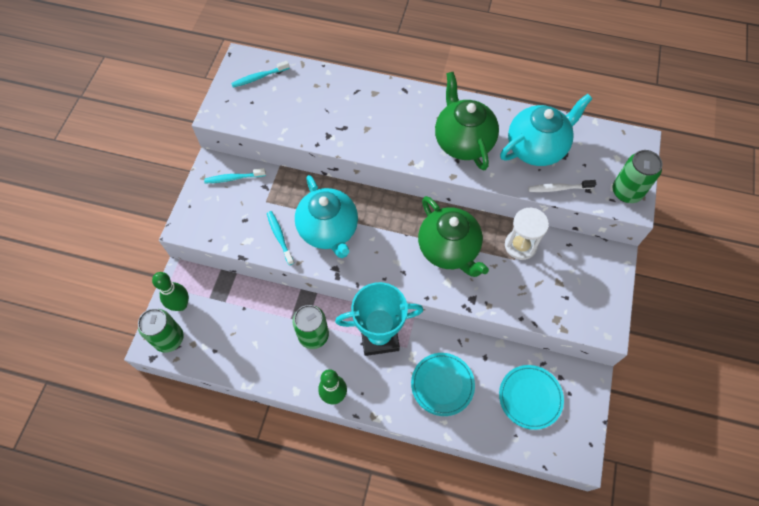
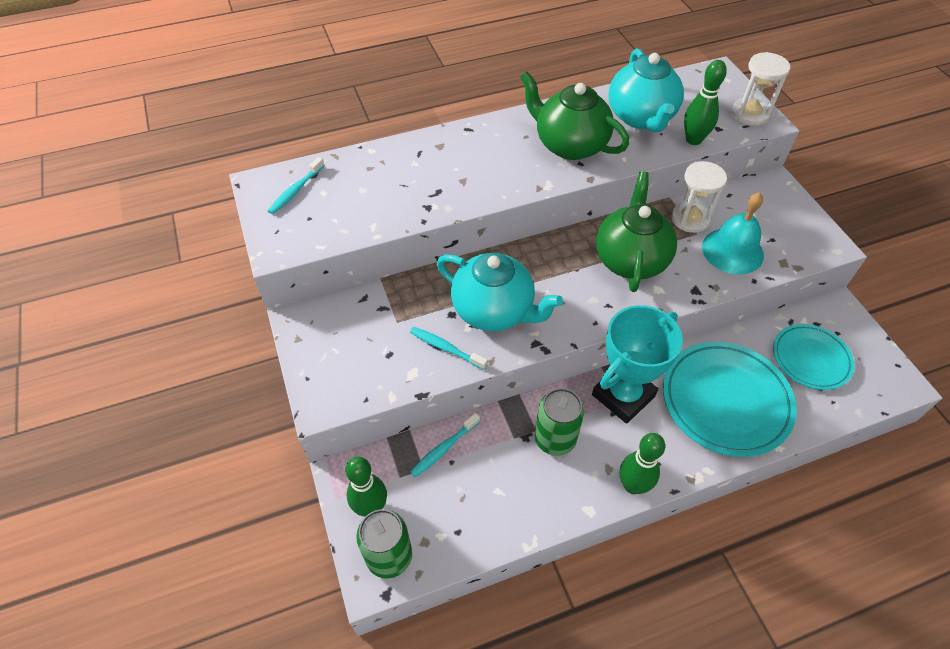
camera: 35 degrees left, 10 degrees down
(233, 178) = (337, 319): turquoise toothbrush -> turquoise toothbrush (444, 448)
(442, 385) = (725, 401): turquoise plate -> turquoise plate, size x1.60
(449, 249) = (630, 259): green teapot -> green teapot turned 105 degrees counterclockwise
(527, 287) = (732, 251): none -> turquoise bell
(536, 148) = (641, 117): turquoise teapot -> turquoise teapot turned 150 degrees clockwise
(558, 188) = (693, 140): white toothbrush -> green bowling pin
(626, 192) = (750, 114): green can -> white hourglass

